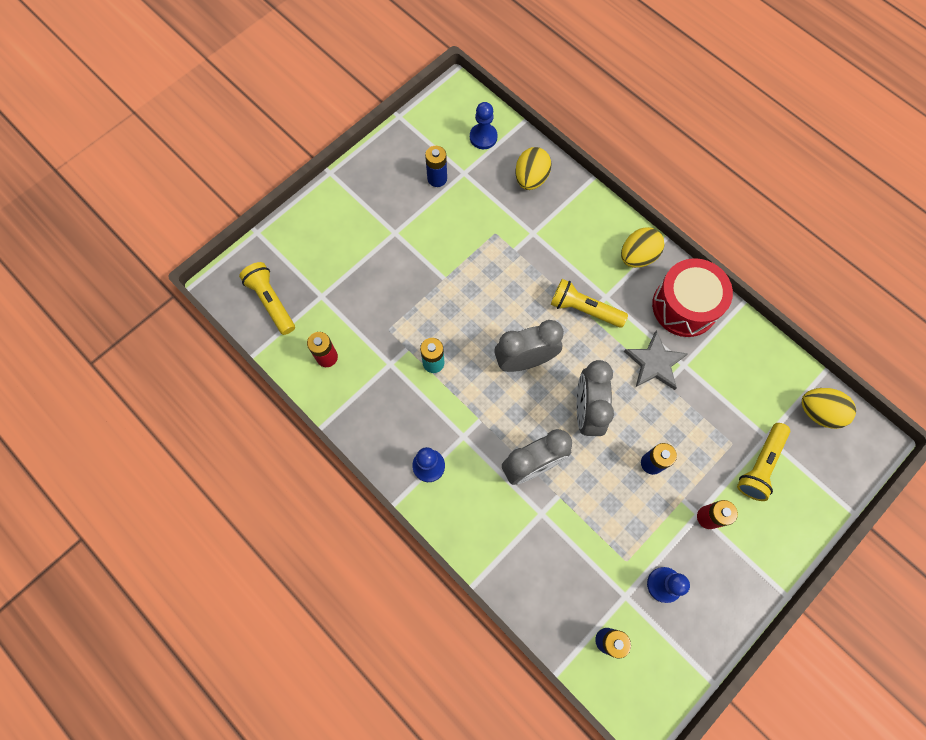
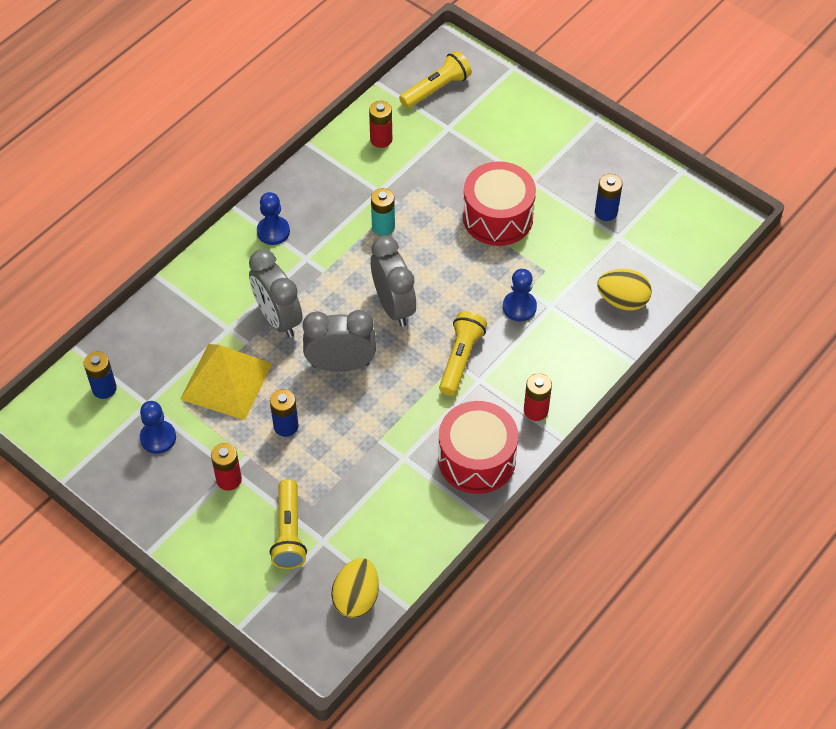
camera: 85 degrees right, 15 degrees down
(433, 264) = (498, 217): none -> red drum
(483, 137) = (670, 251): blue pawn -> blue pawn (519, 307)
(601, 517) = (226, 381): none -> yellow pyramid
(637, 256) = (535, 410): yellow egg -> red battery
(654, 363) = (402, 428): grey star -> none
(760, 465) = (289, 532): yellow flashlight -> yellow flashlight turned 120 degrees counterclockwise

